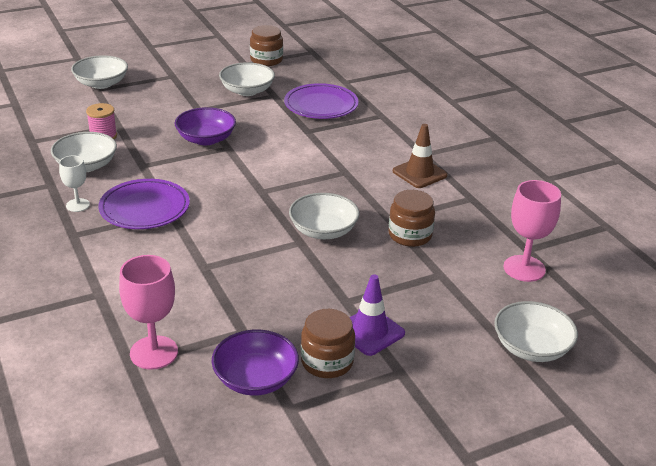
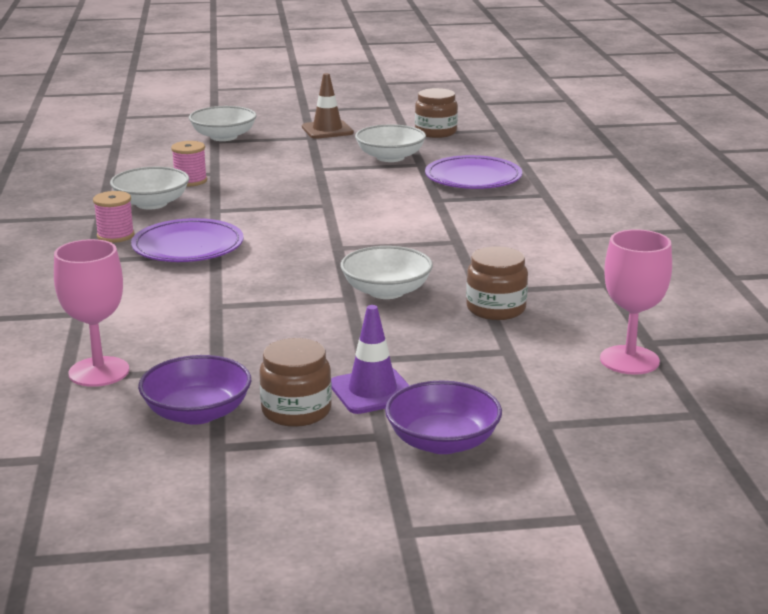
camera: 20 degrees right, 10 degrees down
(78, 205) = (115, 236): white goblet -> pink spool
(206, 139) = (307, 195): purple bowl -> purple bowl (442, 442)
(419, 173) = (554, 253): brown traffic cone -> brown traffic cone (327, 130)
(531, 347) = (579, 439): white bowl -> none

